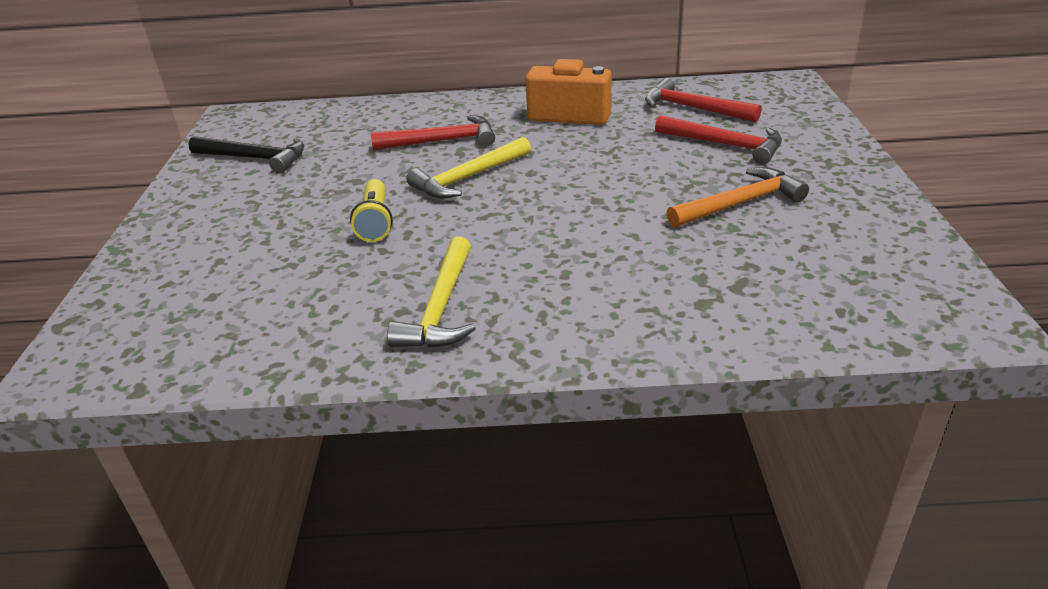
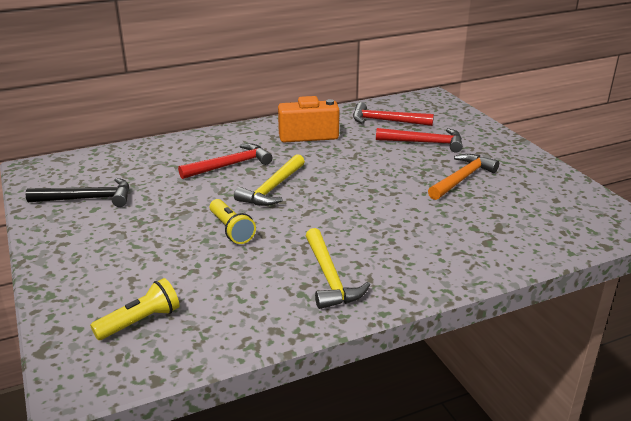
camera: 25 degrees left, 5 degrees down
(183, 314) = (140, 321): none -> yellow flashlight

